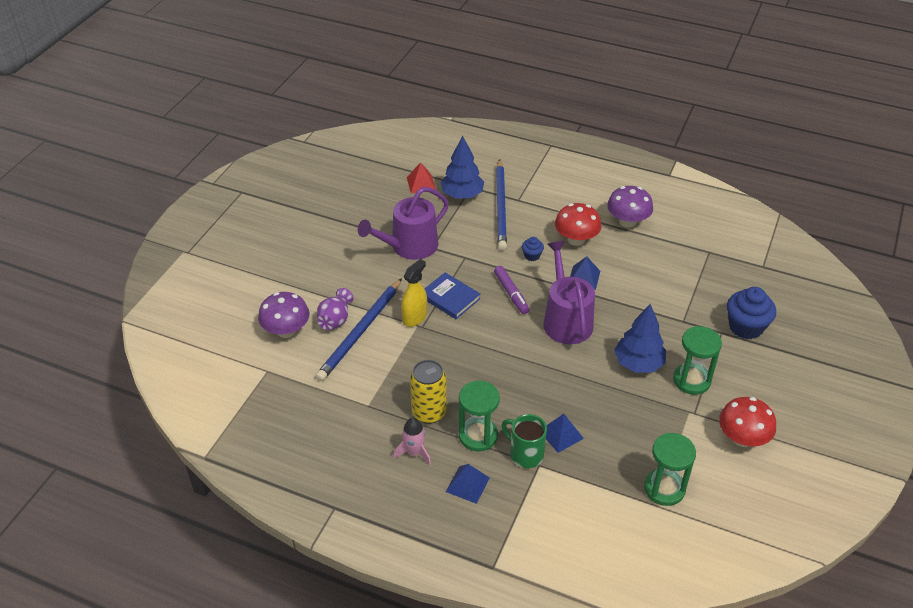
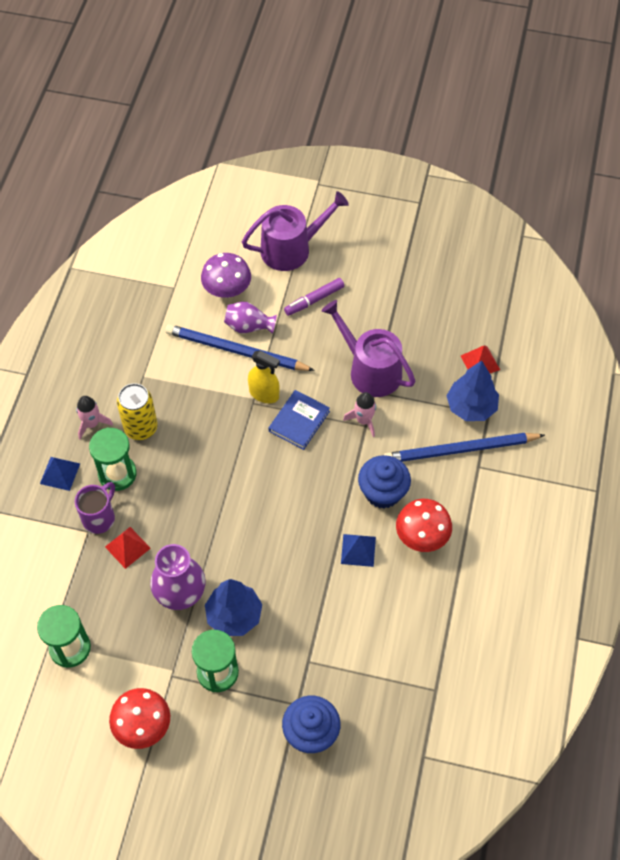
camera: 80 degrees right, 15 degrees up
(459, 257) = (363, 420): none -> pink rocket
(511, 293) = (317, 478): purple marker -> purple marker (314, 300)
(525, 454) = (99, 518): green mug -> purple mug
(532, 256) = (383, 492): blue cupcake -> blue cupcake, size x2.02
(561, 434) = (127, 547): blue pyramid -> red pyramid
(566, 320) = (287, 537): purple watering can -> purple watering can (292, 249)
(614, 399) = (180, 593): none -> purple vase
(627, 221) = (469, 591): purple mushroom -> none

